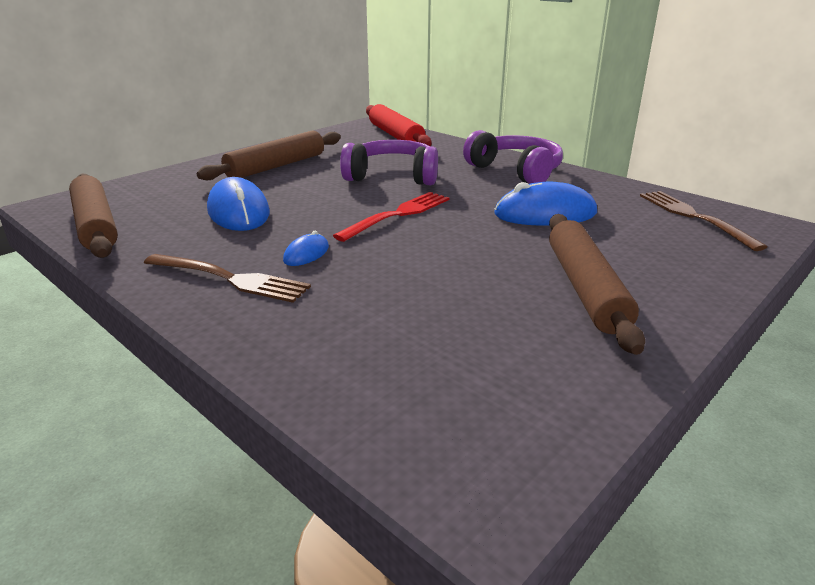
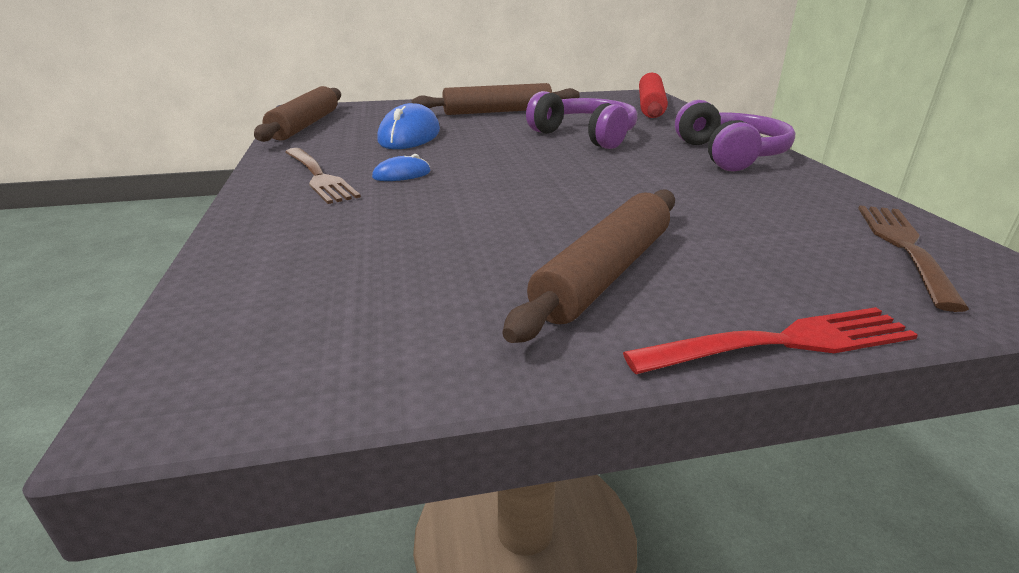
camera: 35 degrees right, 0 degrees up
(398, 214) = (533, 165): red fork -> red fork (783, 343)
(545, 214) = (690, 197): blue mouse -> none

